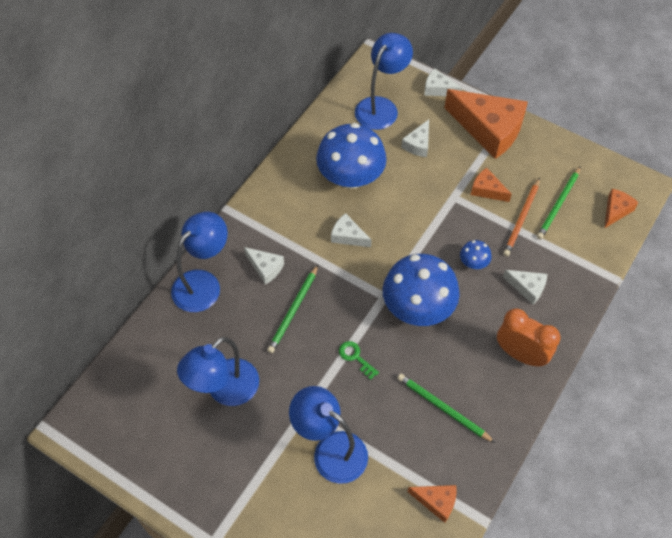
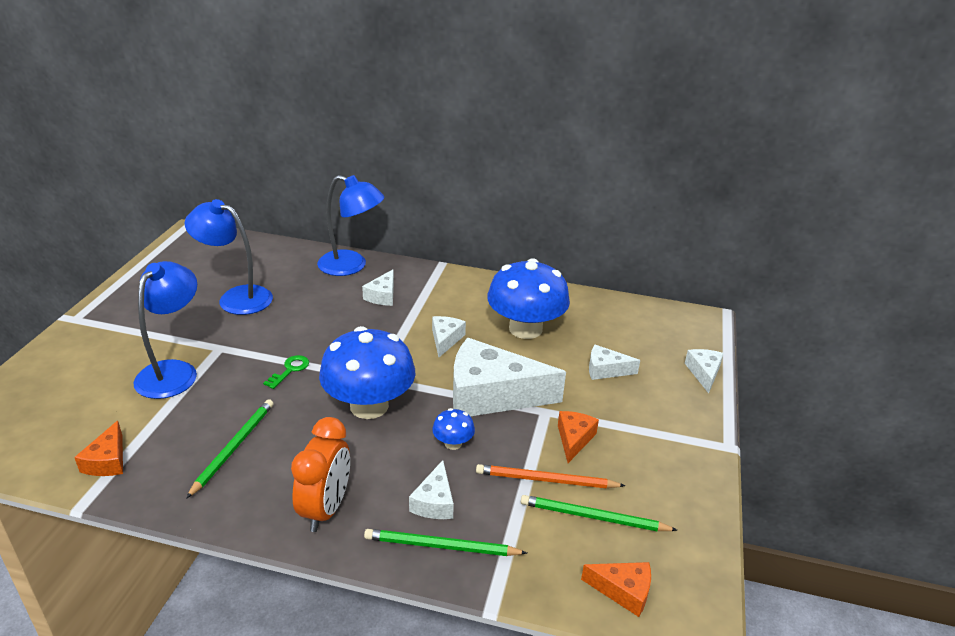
camera: 70 degrees right, 25 degrees down
(293, 310) = (337, 320): green pencil -> green pencil (441, 546)
(381, 107) = (640, 334): blue lamp -> none
(426, 224) = (491, 394): none -> white cheese
(489, 129) = (675, 427): orange cheese -> none

